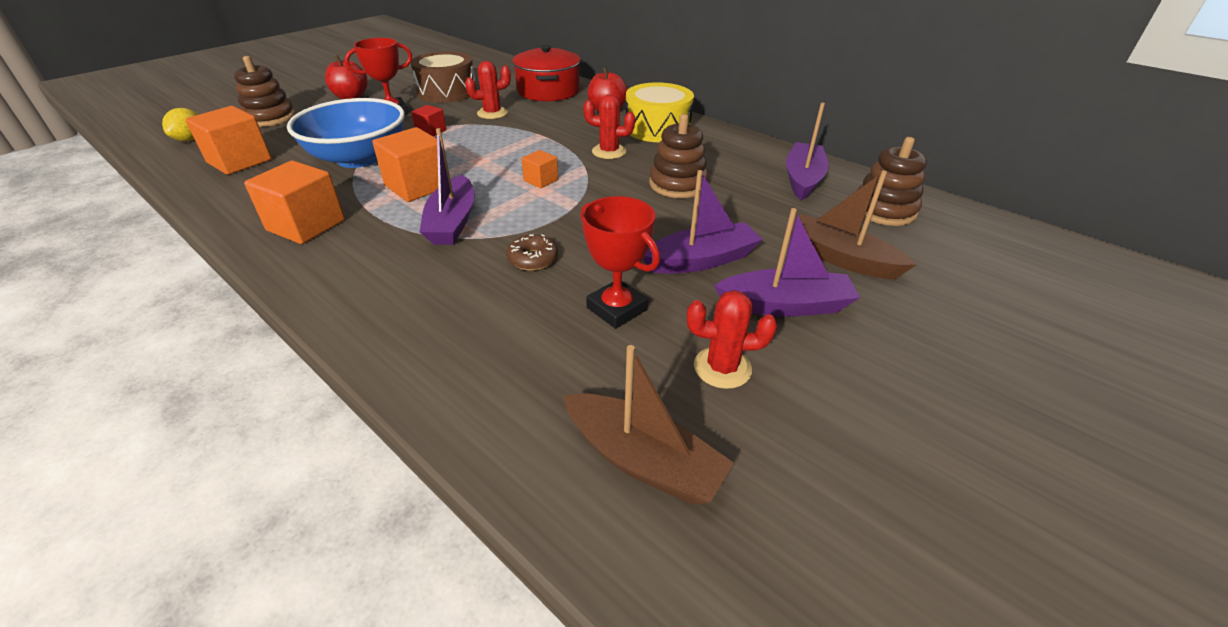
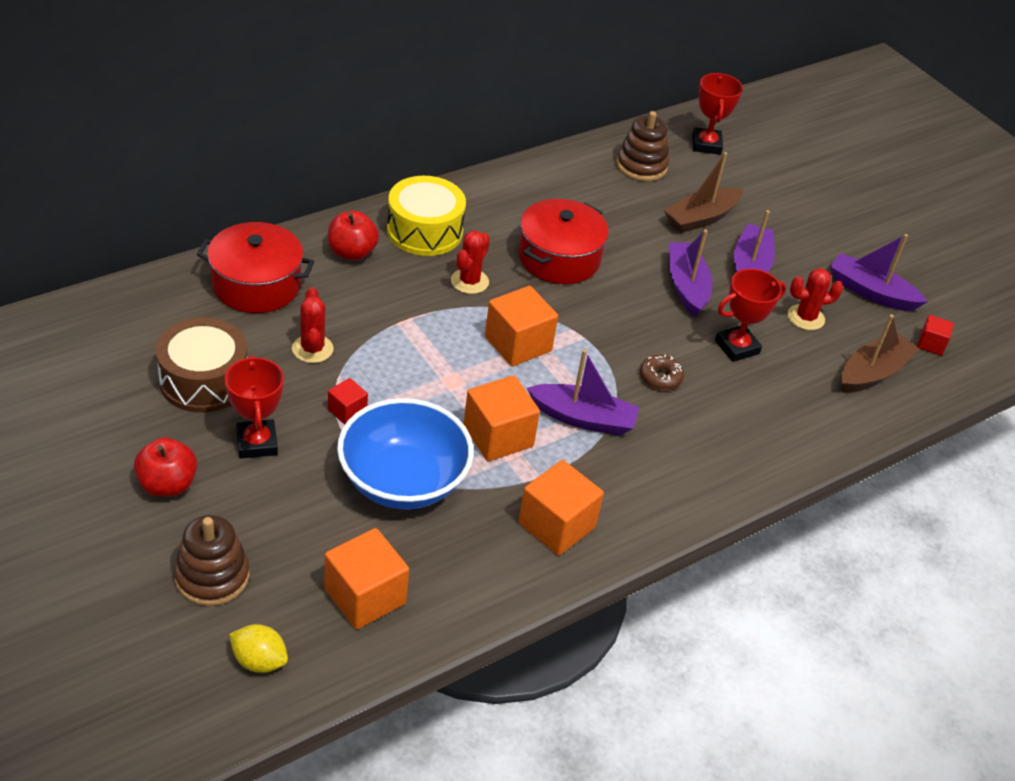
camera: 80 degrees left, 5 degrees up
(541, 180) = (518, 344): orange cube -> orange cube, size x1.88
(677, 184) = (559, 258): brown stacking toy -> red pot
(722, 368) = (805, 317): red cactus -> red cactus turned 60 degrees clockwise
(778, 553) = (931, 344): none -> red cube
(803, 179) = (576, 183): purple boat -> purple boat (871, 292)
(992, 247) = (706, 145): none -> red trophy

